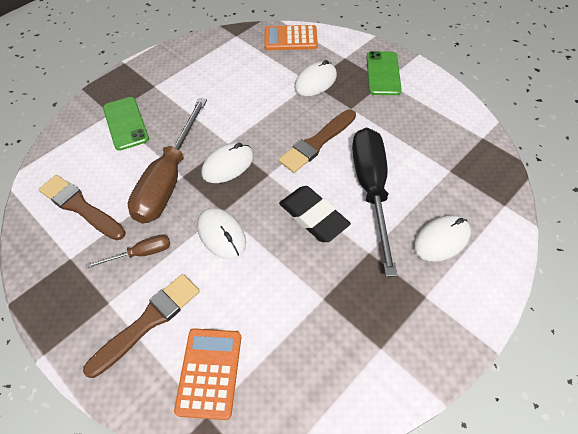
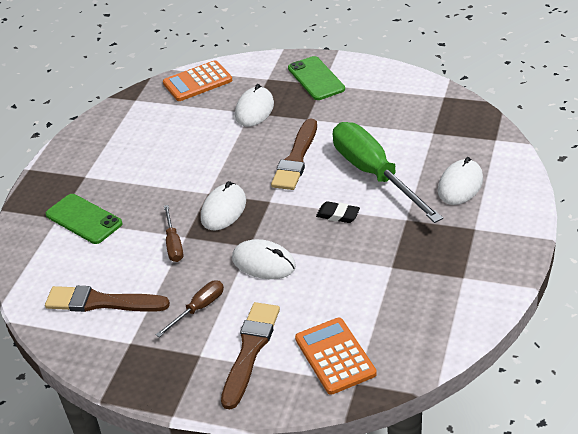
camera: 25 degrees left, 15 degrees down
(169, 179) = (173, 244): brown screwdriver -> brown screwdriver, size x0.46
(313, 217) = (338, 215): black eraser -> black eraser, size x0.56
(371, 190) = (374, 174): black screwdriver -> green screwdriver

